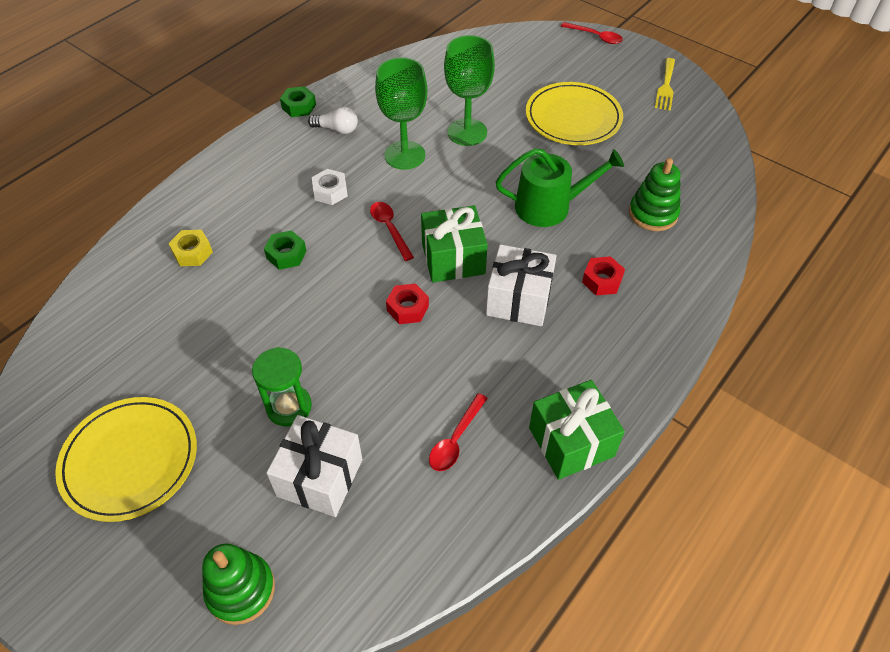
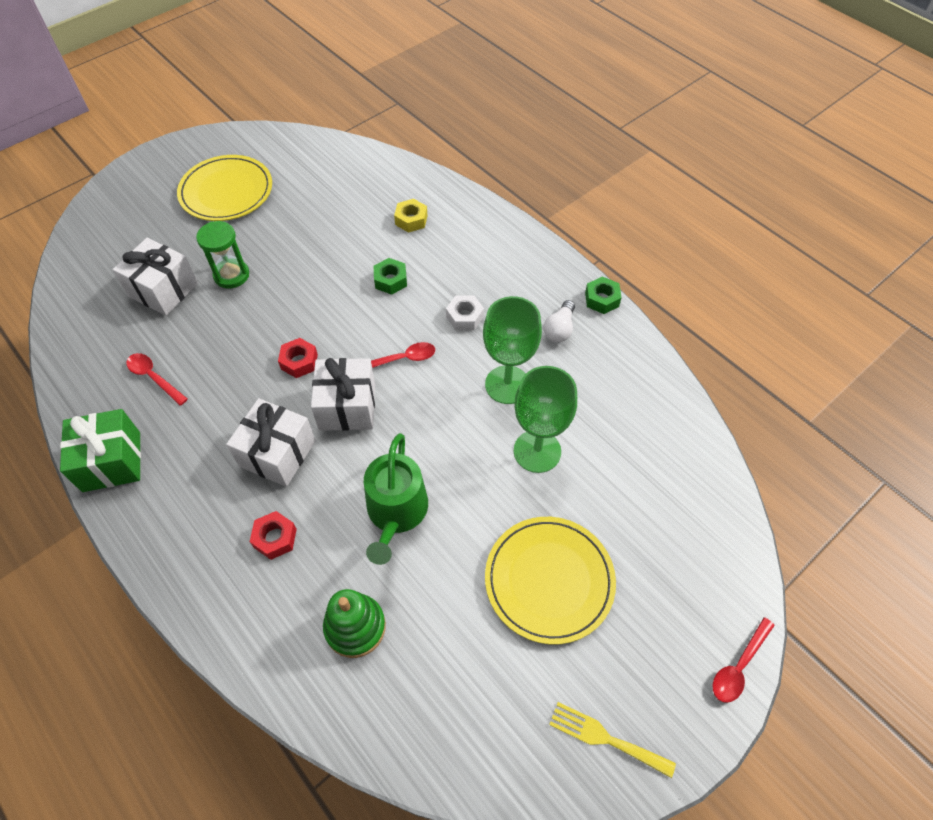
camera: 100 degrees right, 5 degrees up
(241, 590) = (105, 246): green stacking toy -> none
(453, 258) = (347, 406): green gift -> white gift

